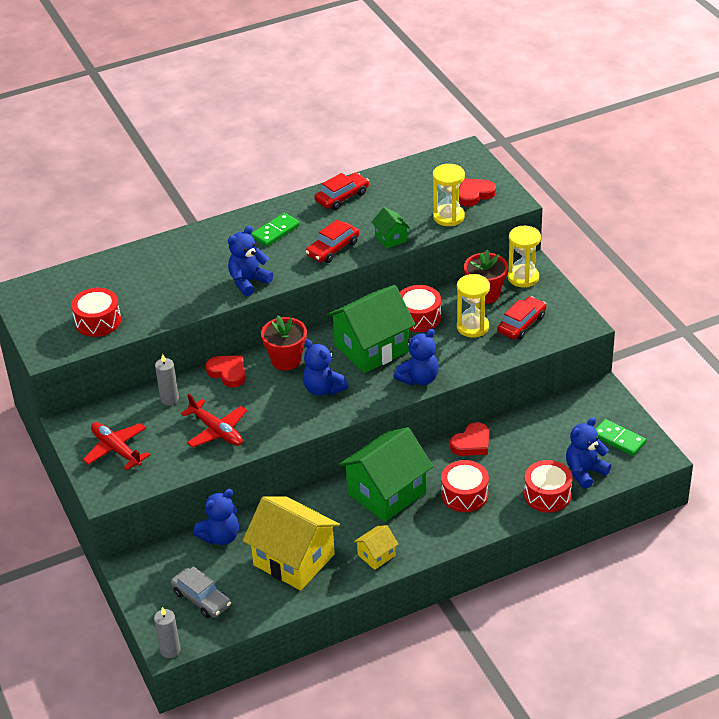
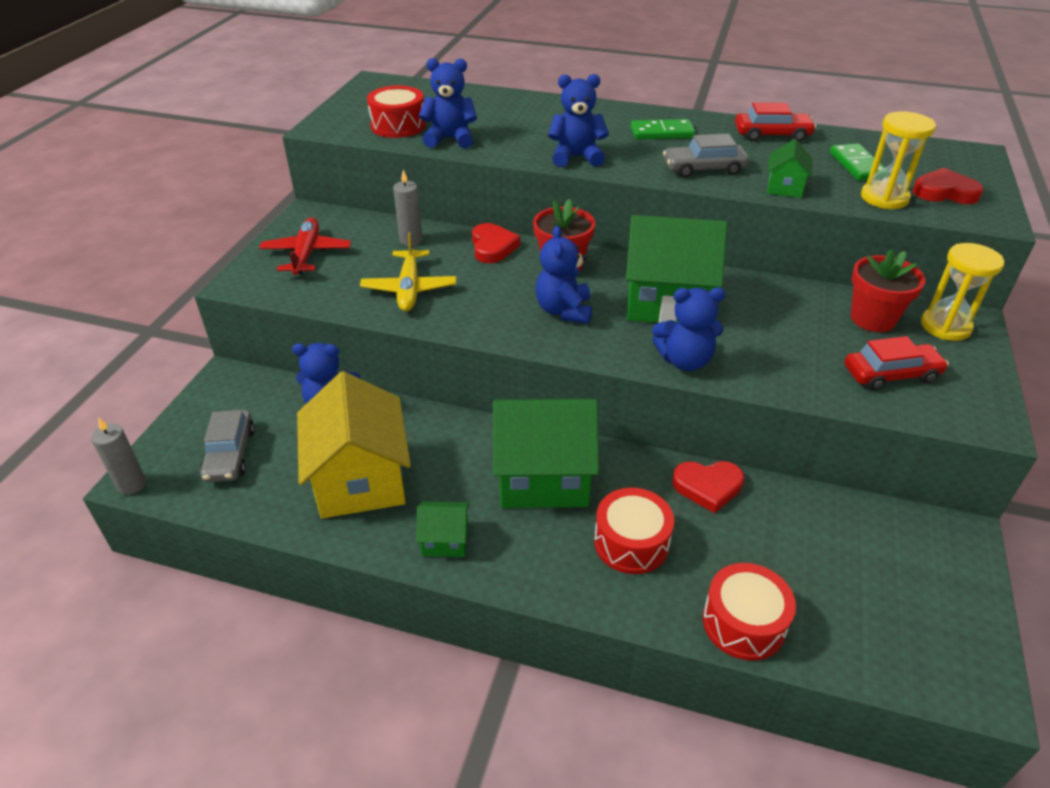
camera: 40 degrees right, 0 degrees up
(216, 431) = (409, 288): red plane -> yellow plane
(333, 249) = (703, 169): red car -> grey car
(376, 555) = (445, 540): yellow house -> green house
(419, 317) = (759, 300): red drum -> none
(472, 327) = (818, 343): yellow hourglass -> none
(585, 472) = (832, 630): blue teddy bear -> blue teddy bear (450, 139)
(618, 439) = (931, 619): green domino -> green domino (857, 165)

